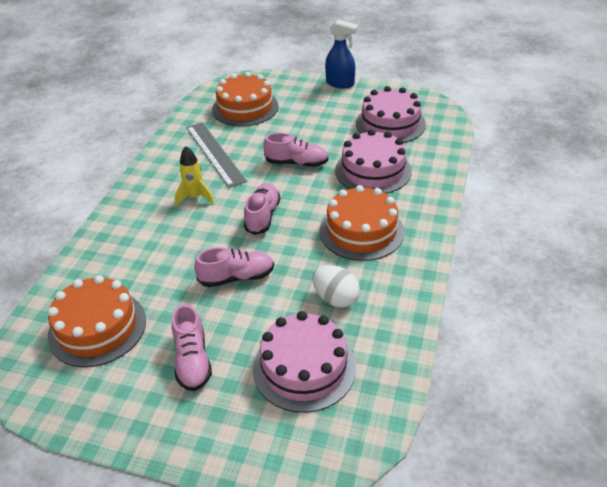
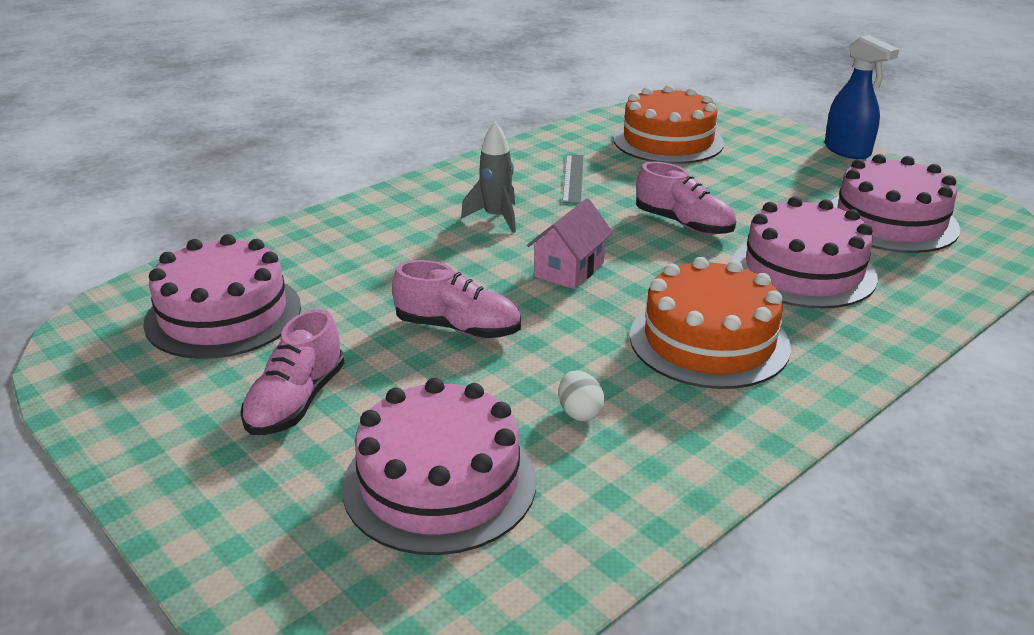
camera: 30 degrees right, 10 degrees down
(97, 328) = (223, 314): orange cake -> pink cake
(195, 197) = (496, 218): yellow rocket -> grey rocket
(215, 153) = (573, 178): grey ruler -> grey ruler, size x0.59
(263, 216) = (569, 270): pink shoe -> pink house
(335, 298) = (579, 412): white egg -> white egg, size x0.61

